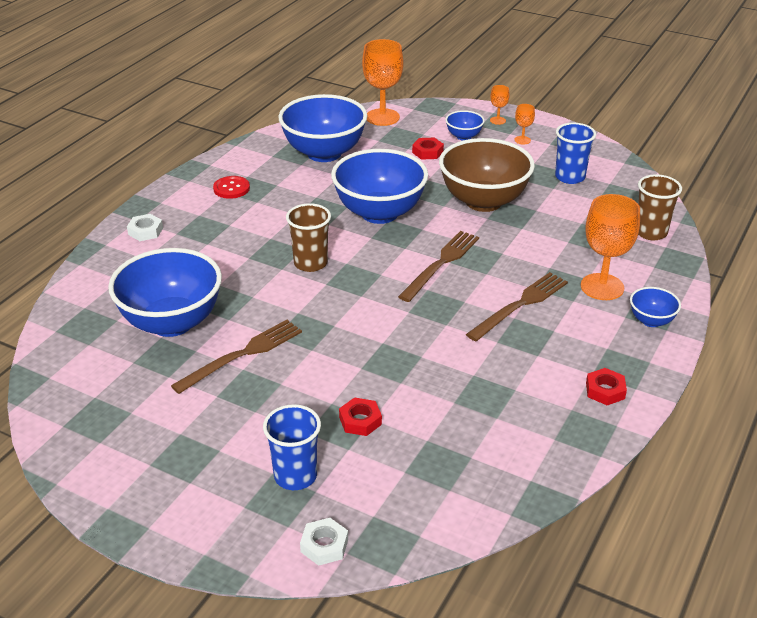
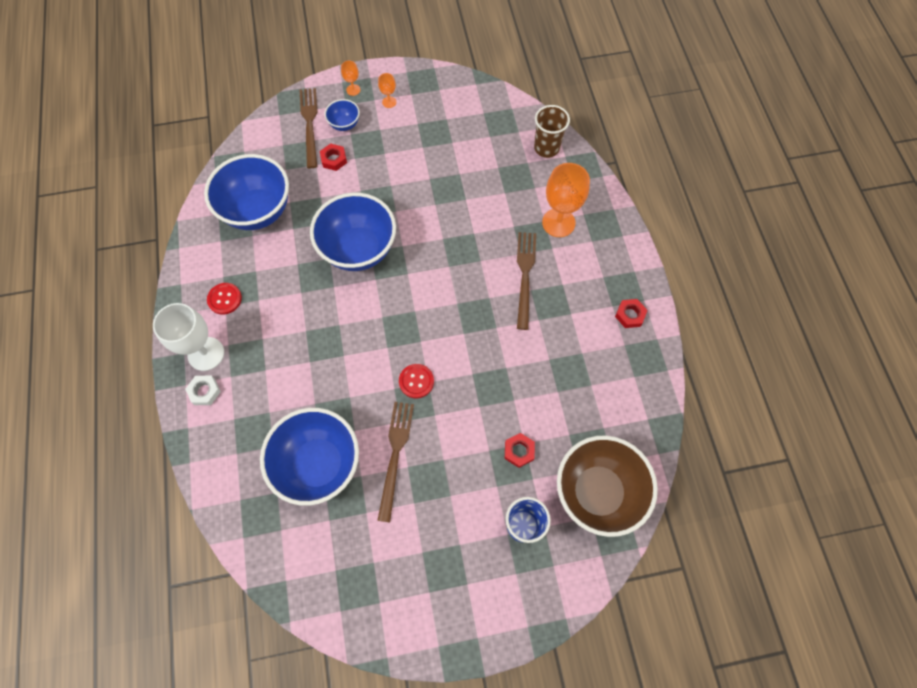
camera: 40 degrees left, 30 degrees up
(176, 211) = (206, 354): none -> white goblet
(310, 263) = (358, 335): brown cup -> none
(323, 319) = (416, 381): none -> red button
(324, 545) = (585, 561): white nut -> none
(382, 117) = (264, 140): orange goblet -> none
(441, 264) = (444, 272): brown fork -> brown fork (310, 124)
(483, 201) = (418, 188): brown bowl -> brown bowl (597, 492)
(570, 177) = (453, 123): blue cup -> none
(651, 321) = (608, 234): blue bowl -> none

